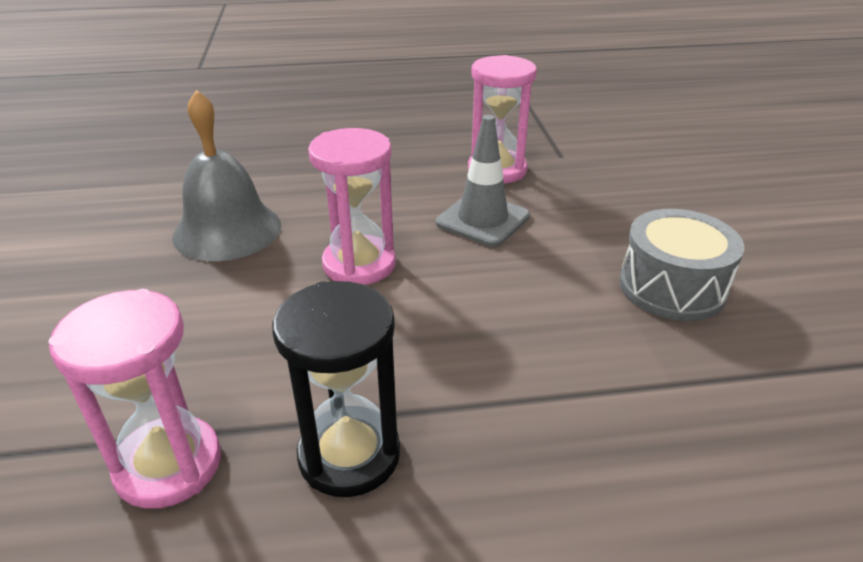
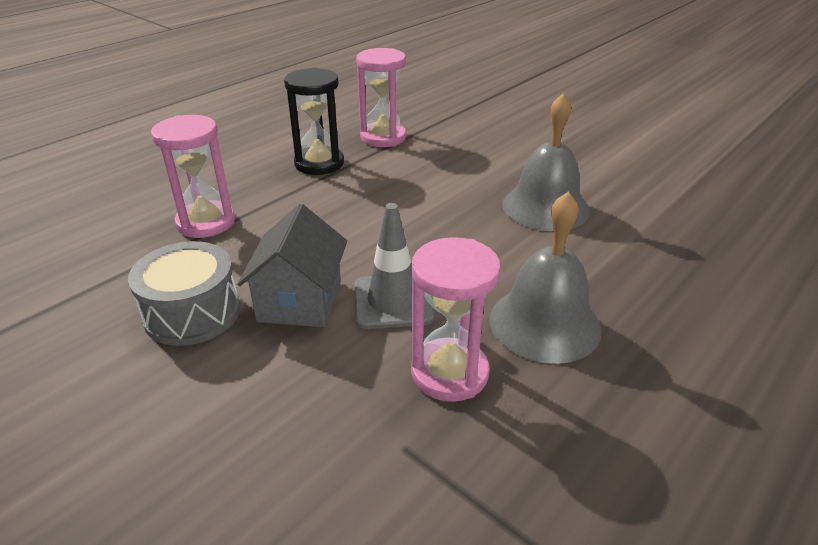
camera: 140 degrees right, 0 degrees up
(359, 264) = (430, 226): pink hourglass -> pink hourglass (206, 222)
(399, 165) = (544, 323): none -> grey bell
(561, 253) = (300, 301): none -> grey house

